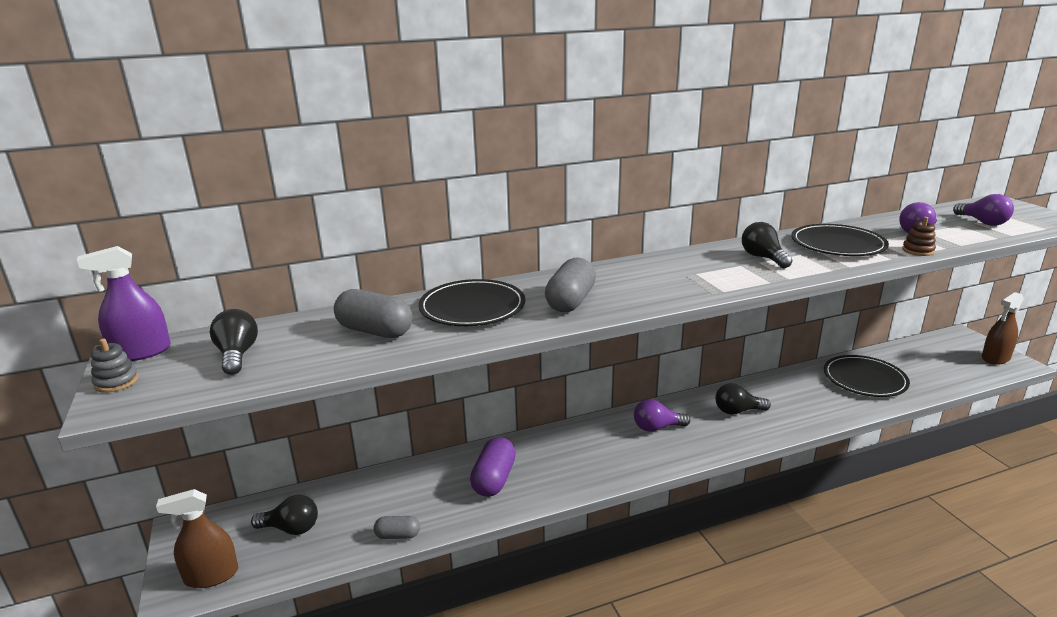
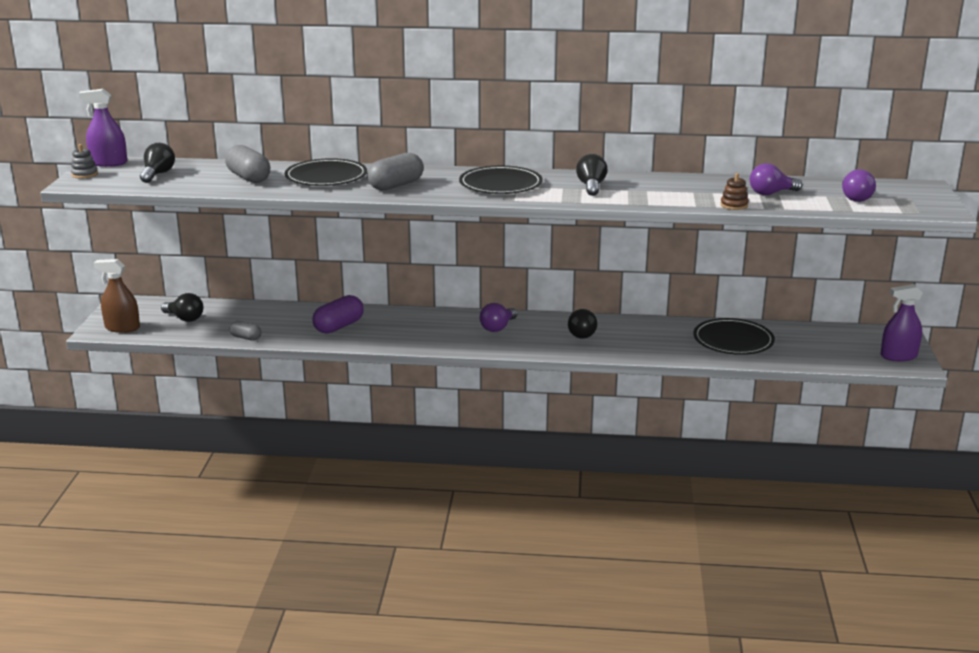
camera: 25 degrees right, 0 degrees up
(657, 427) = (498, 327): purple light bulb -> purple light bulb turned 75 degrees counterclockwise
(737, 411) = (580, 333): black light bulb -> black light bulb turned 120 degrees counterclockwise
(837, 244) = (675, 189): black plate -> black plate (500, 184)
(995, 358) = (898, 356): brown spray bottle -> purple spray bottle

